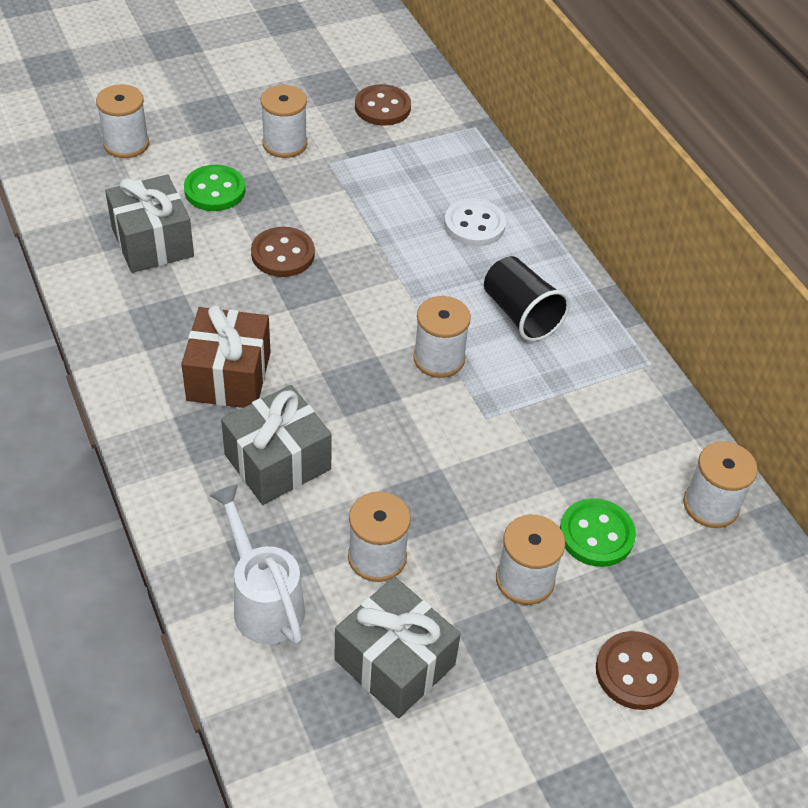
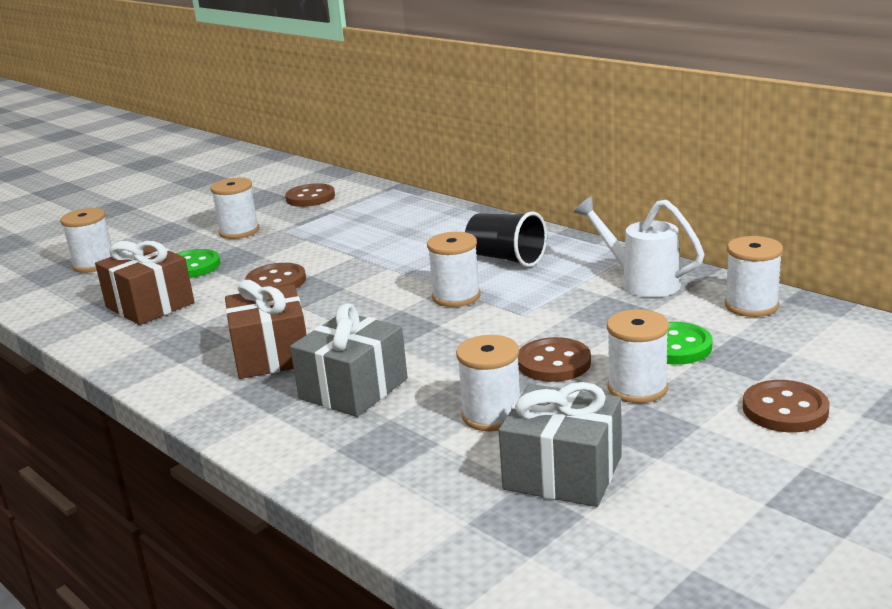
camera: 15 degrees left, 25 degrees down
(152, 242) = (150, 305): grey gift -> brown gift
(263, 600) = (401, 474): white watering can -> white watering can (640, 282)
(472, 507) = (554, 363): none -> brown button
(474, 225) = (430, 229): white button -> none

